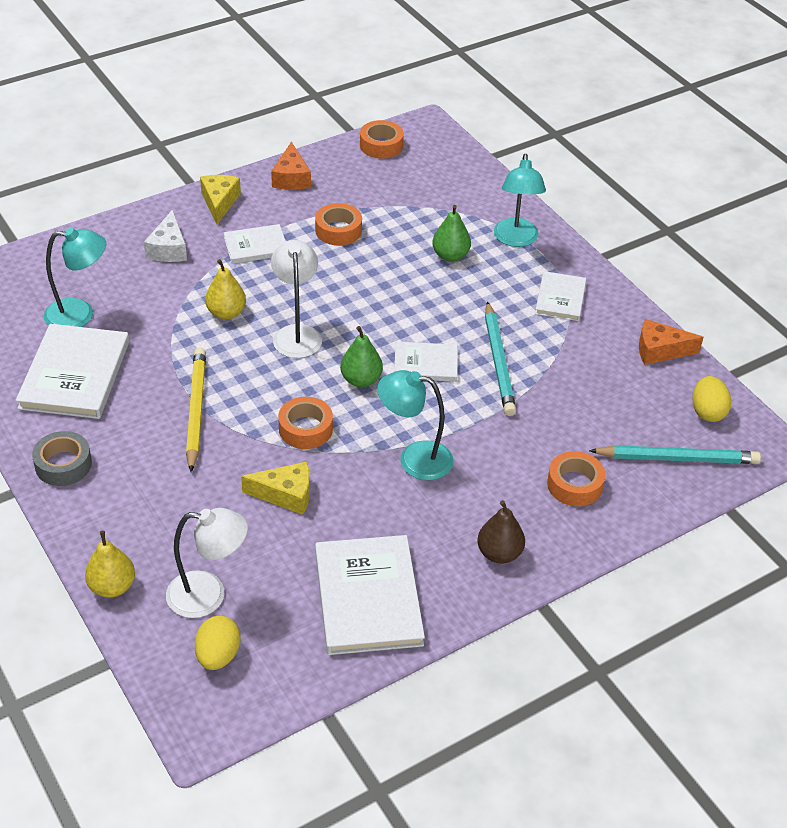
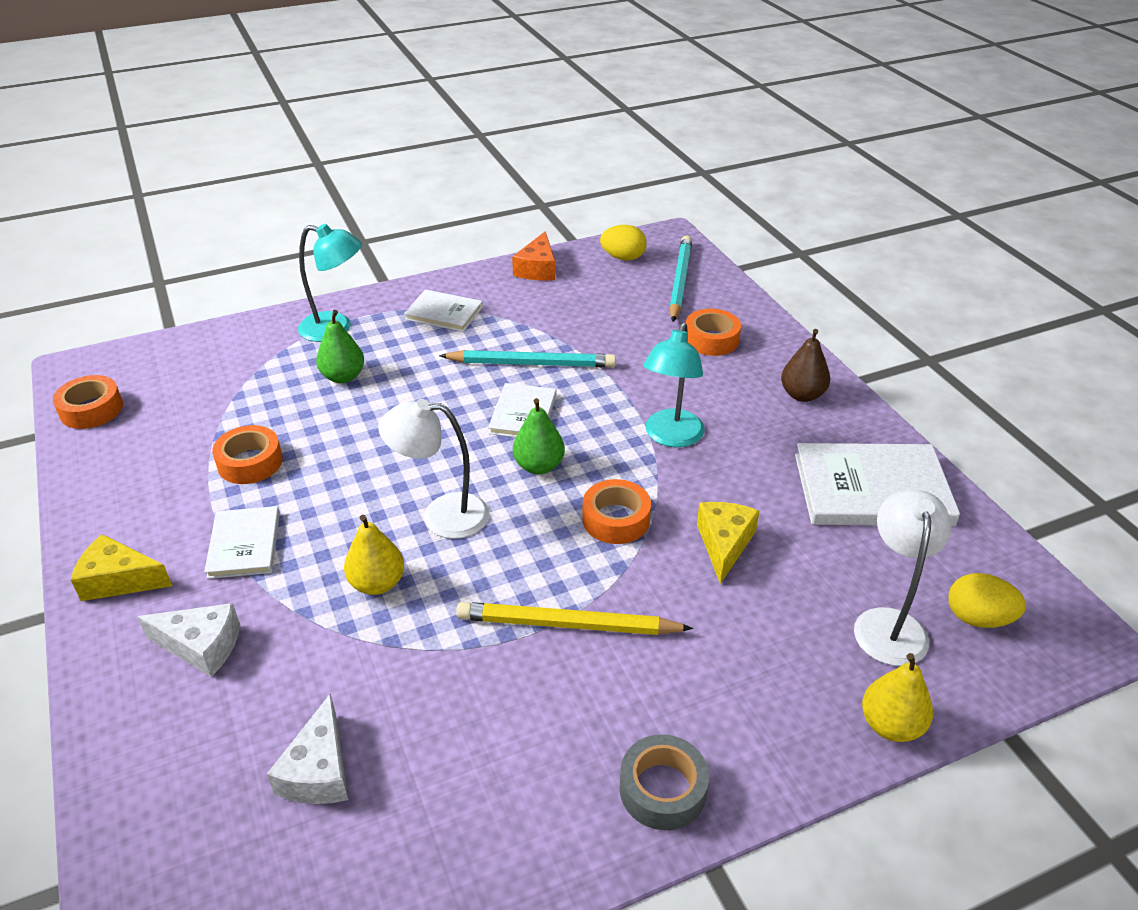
camera: 80 degrees left, 5 degrees down
(74, 374) = (464, 776): white book -> none
(80, 314) = (319, 770): turquoise lamp -> white cheese
(291, 178) = (107, 499): orange cheese -> none

